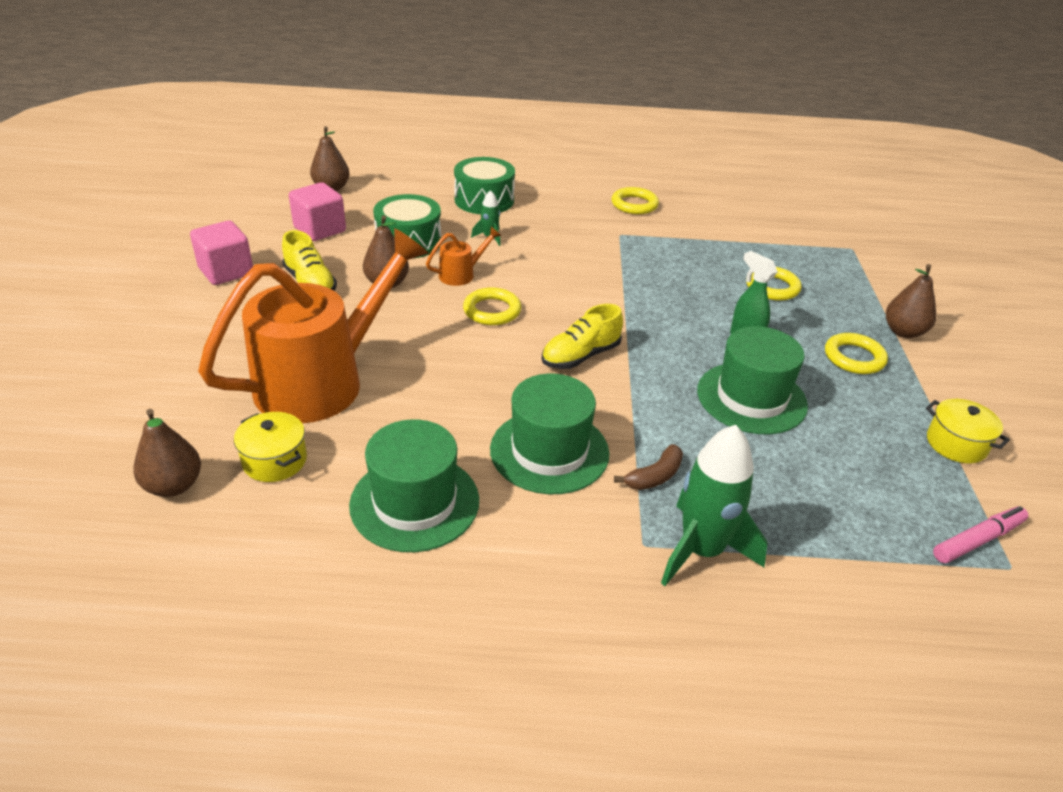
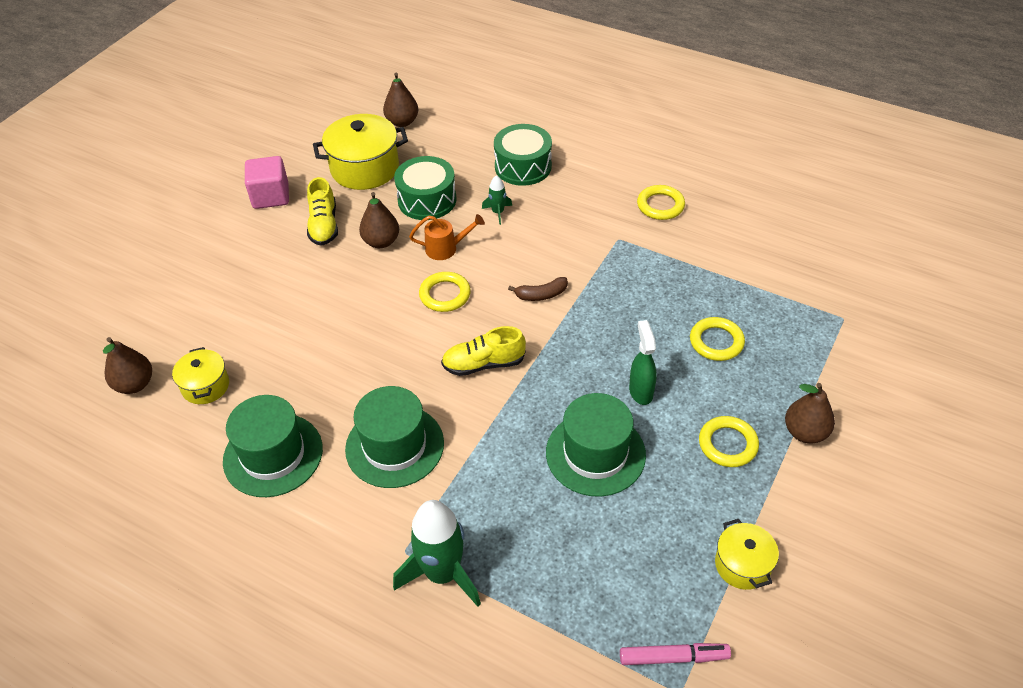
camera: 30 degrees right, 10 degrees up
(320, 229) = (365, 168): pink cube -> yellow pot
(323, 380) = (277, 325): orange watering can -> none
(654, 476) = (457, 497): brown banana -> brown banana (541, 295)

